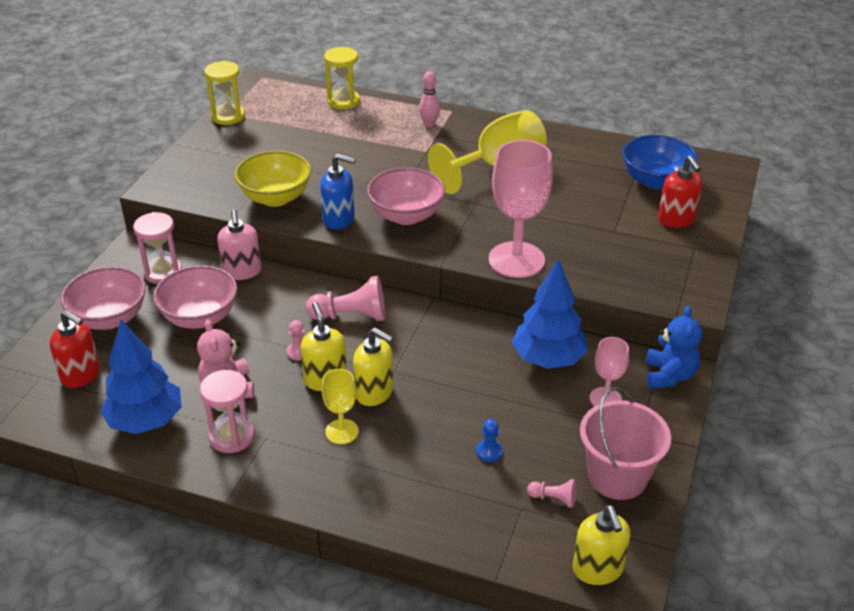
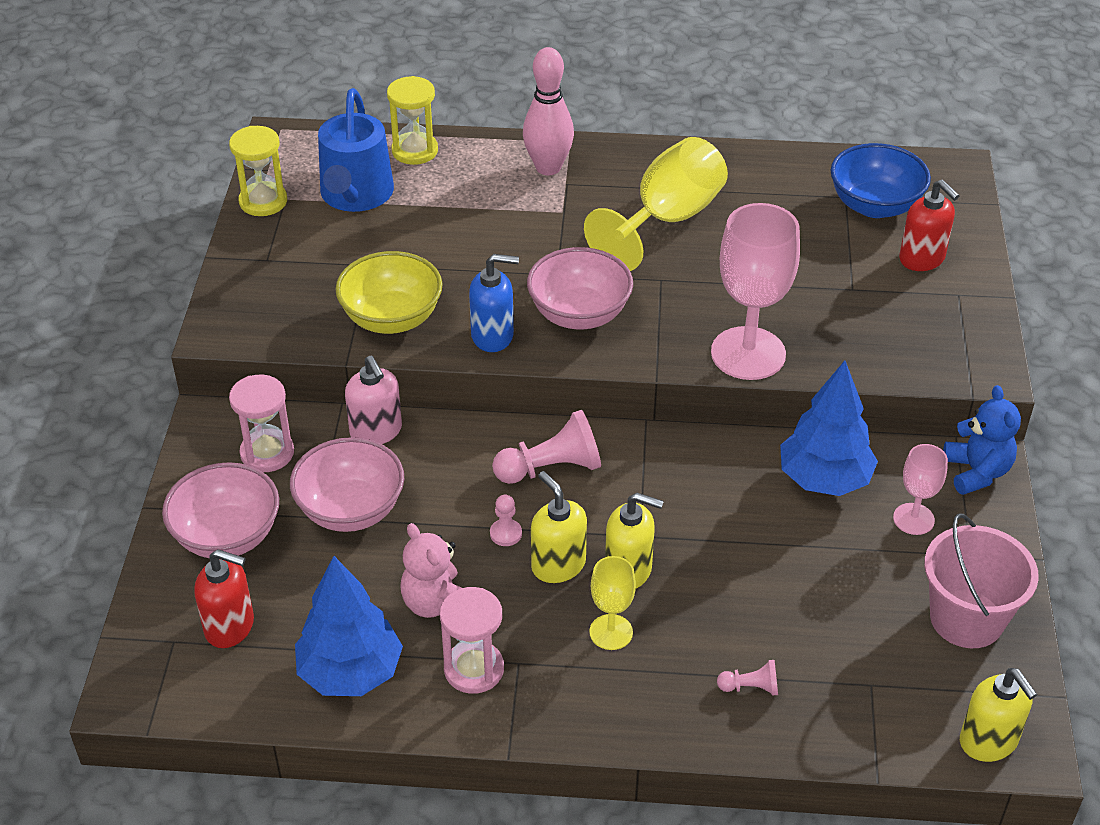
camera: 15 degrees left, 5 degrees up
(290, 121) = (355, 195): none -> blue watering can
(429, 124) = (548, 167): pink bowling pin -> pink bowling pin, size x1.72
(489, 452) = (803, 619): blue pawn -> none
(553, 498) = (903, 663): pink pawn -> pink pawn (750, 687)

